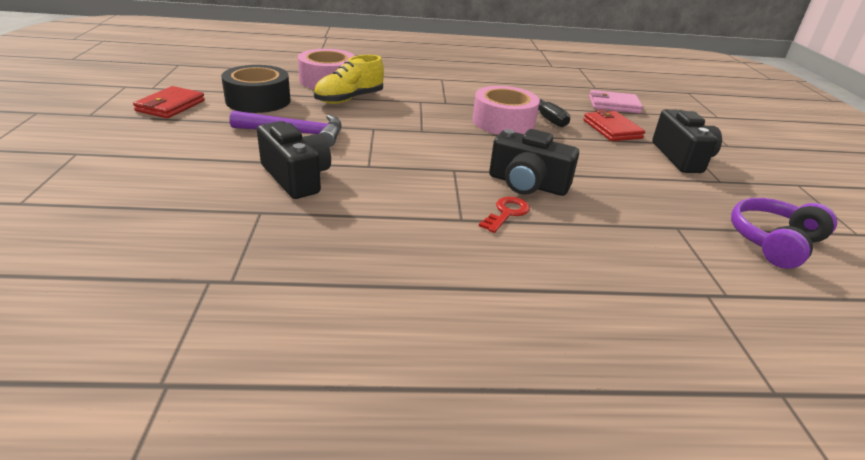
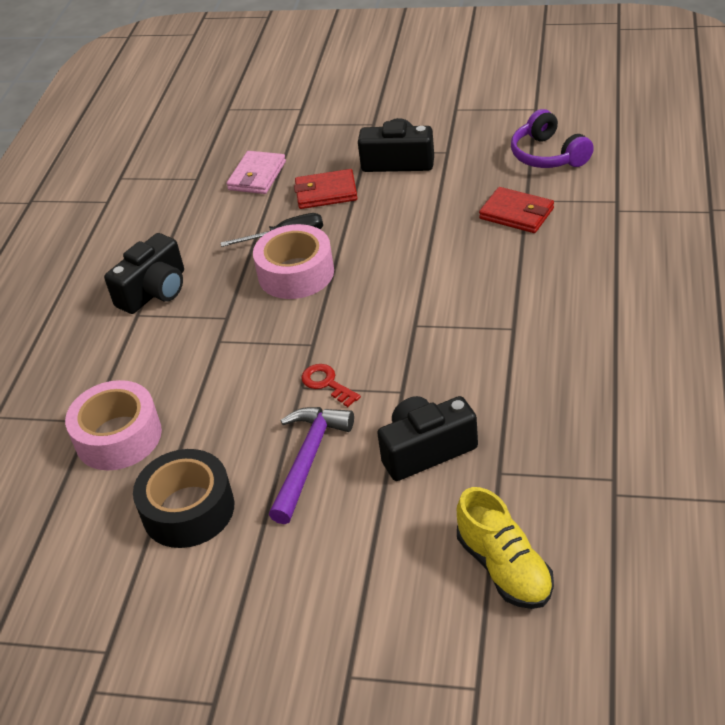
camera: 70 degrees left, 10 degrees up
(171, 106) = (193, 609): red wallet -> red wallet (516, 213)
(349, 99) = (199, 411): yellow shoe -> yellow shoe (504, 568)
(507, 213) = (503, 297): red key -> red key (327, 383)
(527, 184) = (448, 276): black camera -> black camera (154, 291)

